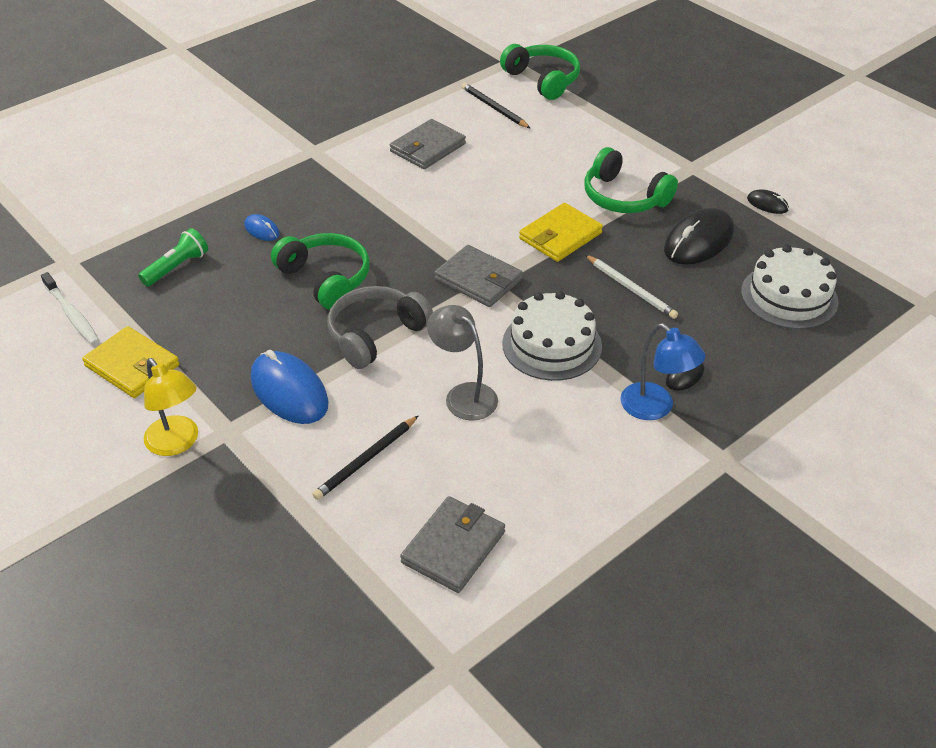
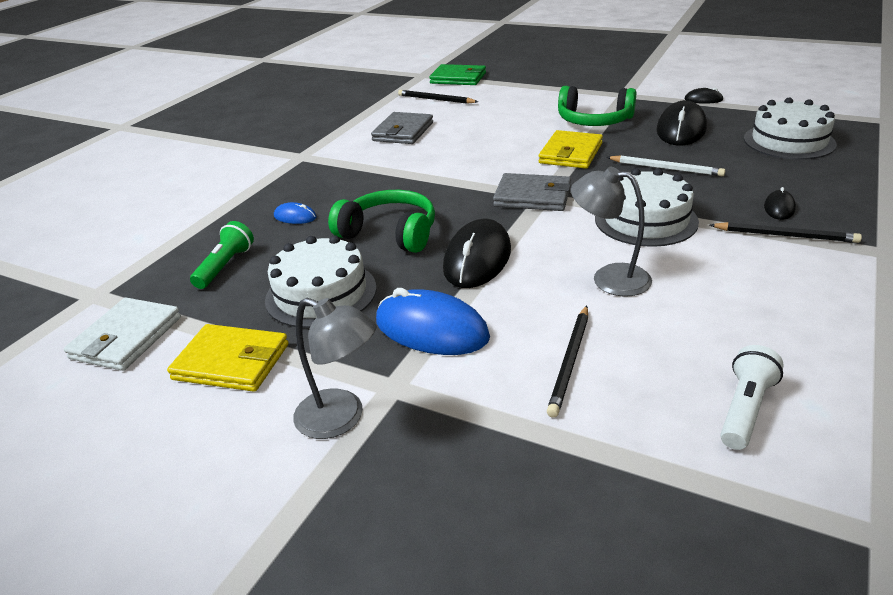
camera: 20 degrees left, 10 degrees down
(72, 315) = (126, 338): white toothbrush -> white wallet
(177, 443) = (341, 419): yellow lamp -> grey lamp
(231, 324) = (321, 293): none -> white cake
(375, 334) = (477, 259): grey headphones -> black mouse
(453, 547) = (744, 409): grey wallet -> white flashlight
(543, 80) = (458, 78): green headphones -> green wallet
(655, 408) = (785, 235): blue lamp -> black pencil

